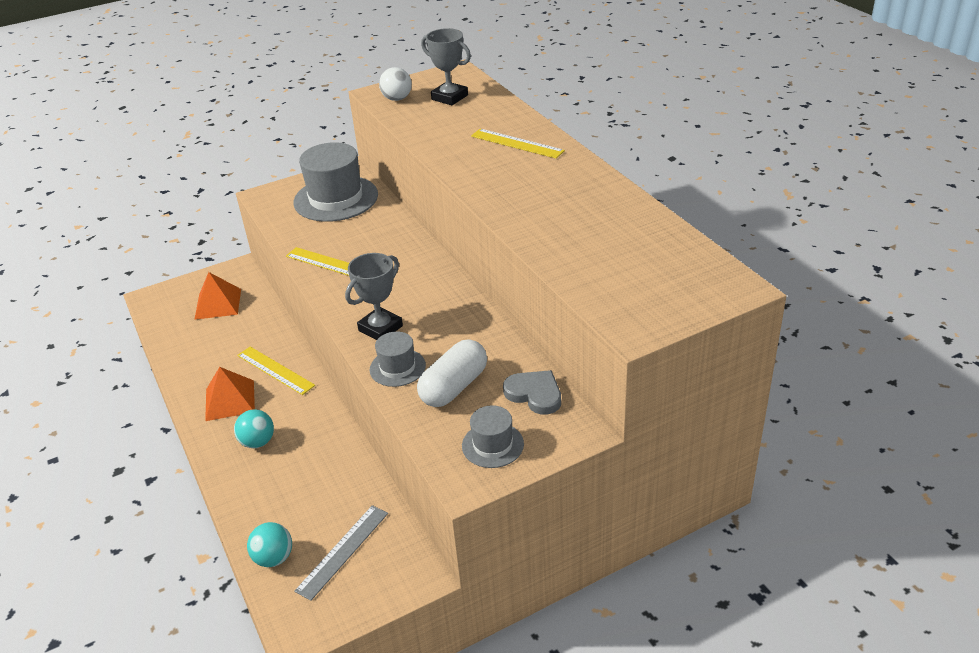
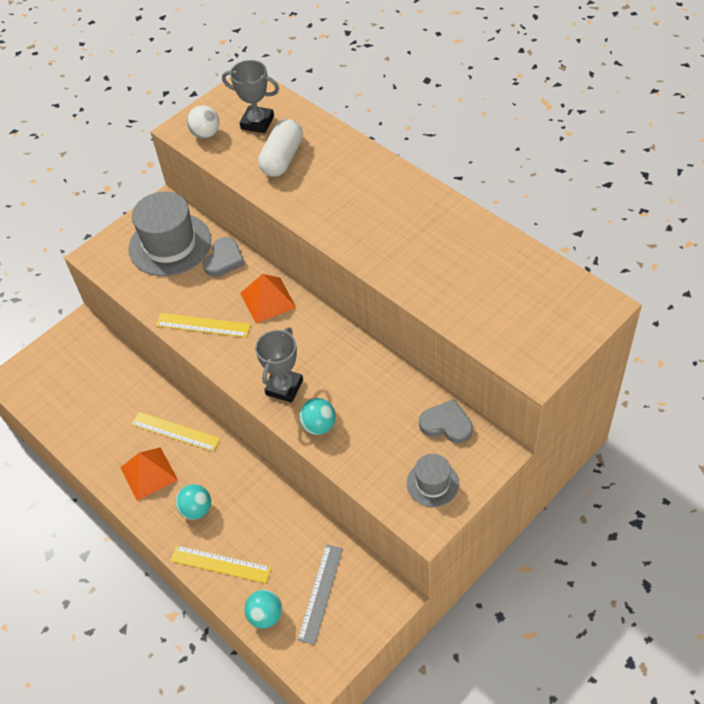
camera: 15 degrees left, 15 degrees up
(218, 304) = (82, 371): orange pyramid -> orange pyramid (268, 300)
(379, 218) = (224, 259): none -> grey heart
(397, 367) = (318, 426): grey hat -> turquoise ball
(454, 387) = (376, 434): white capsule -> white capsule (282, 158)
(516, 143) = (348, 173): yellow ruler -> yellow ruler (220, 564)

